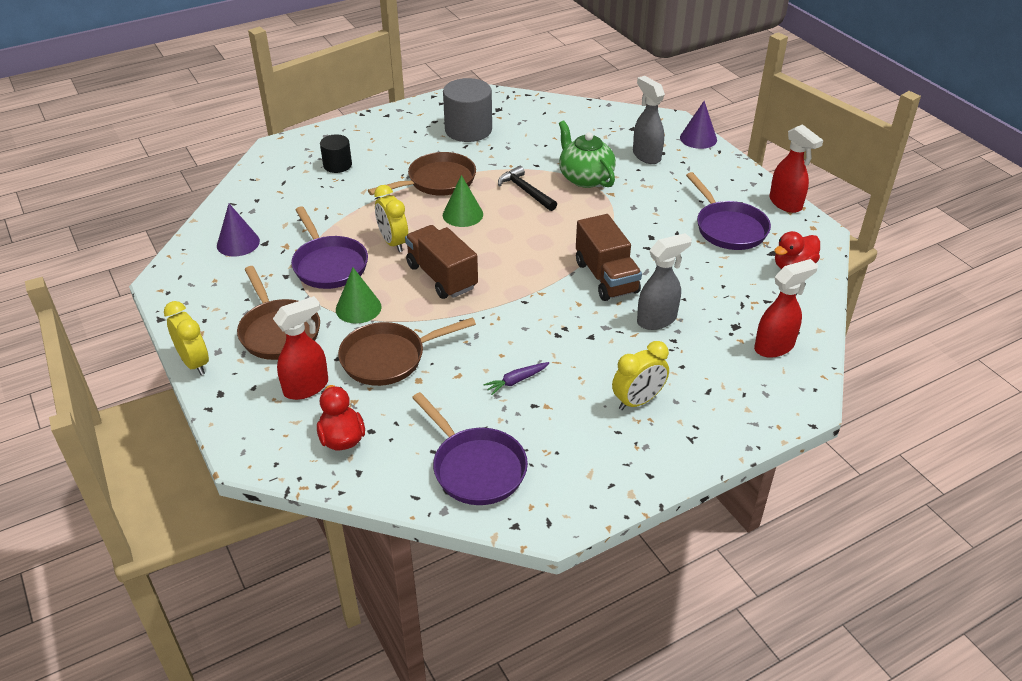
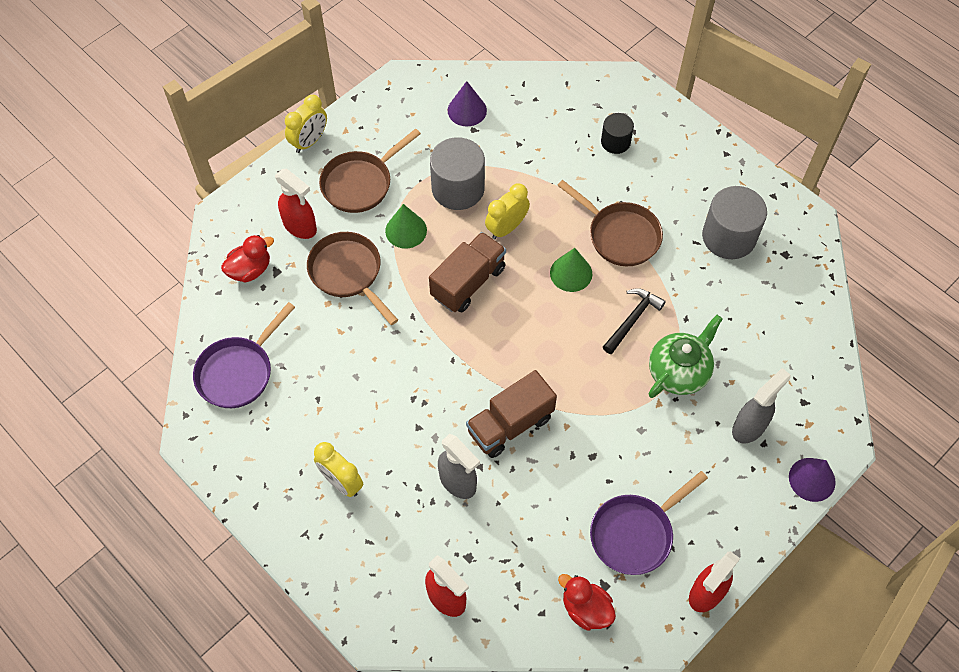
camera: 75 degrees right, 20 degrees up
(329, 265) = (458, 188): purple pan -> grey cylinder
(516, 381) = (344, 378): purple carrot -> none

